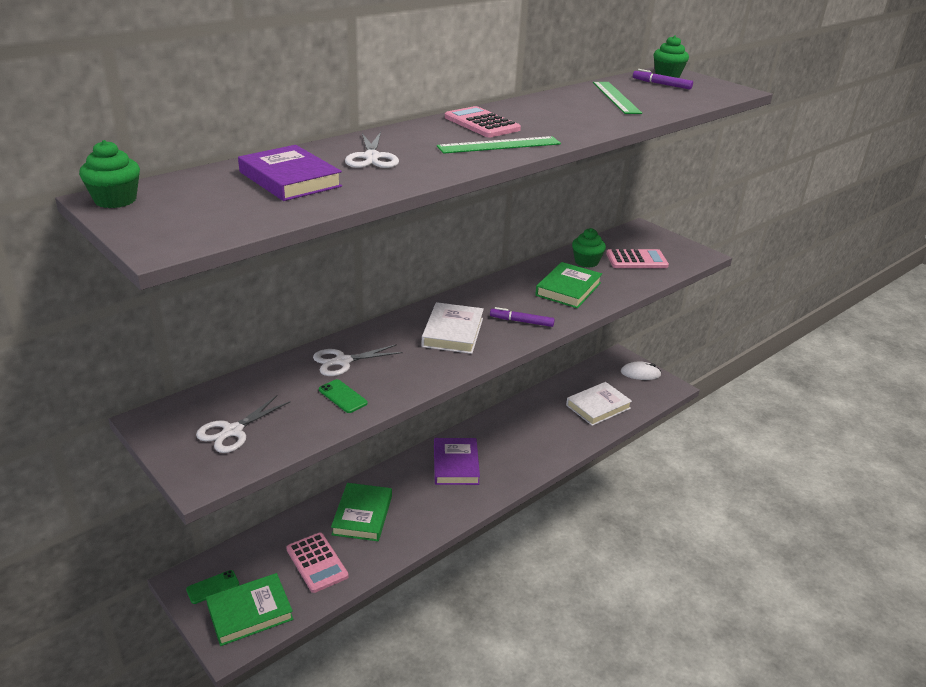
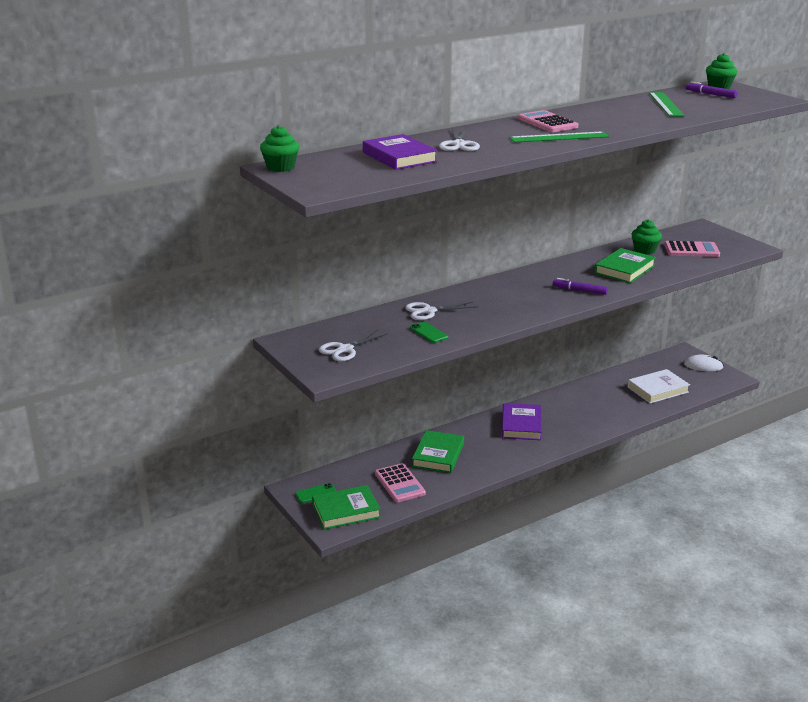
camera: 10 degrees right, 5 degrees down
(453, 332) = (520, 296): white book -> none

